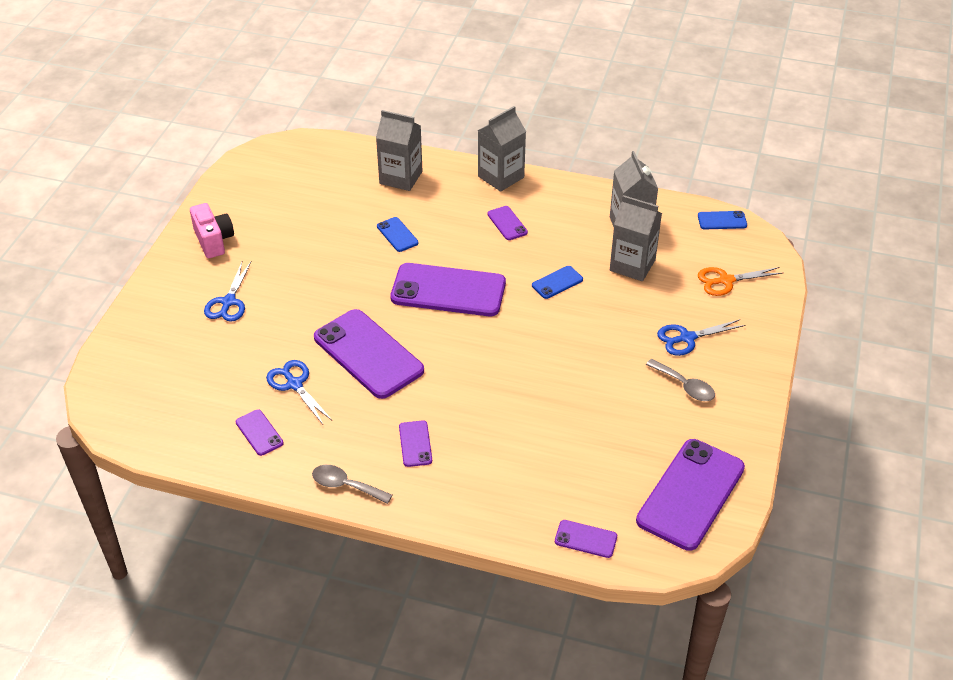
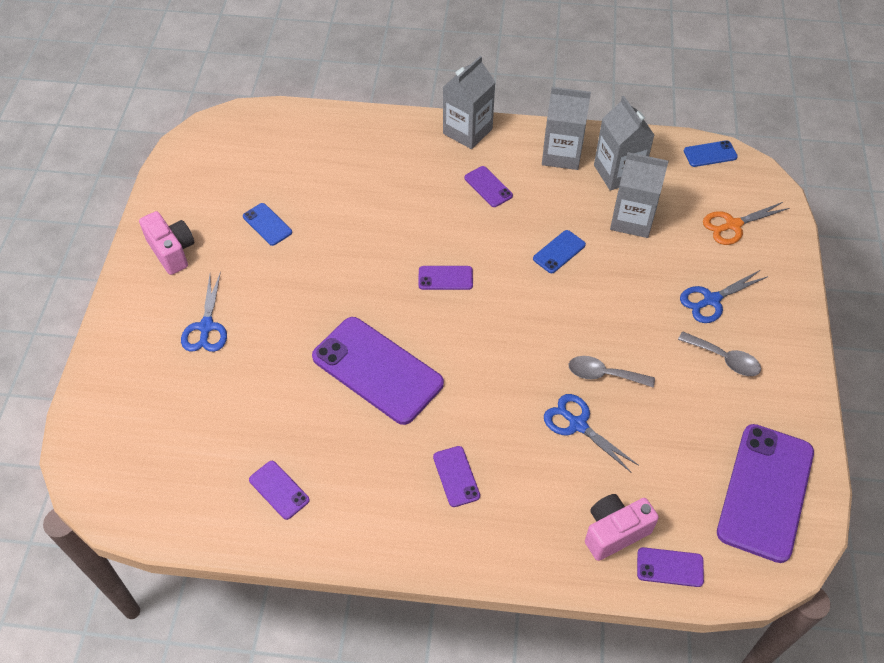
camera: 10 degrees left, 10 degrees up
(294, 384) = (304, 421): blue scissors -> blue scissors (577, 424)
(345, 485) = (392, 543): grey spoon -> grey spoon (603, 374)
(397, 235) = (373, 216): blue phone -> blue phone (267, 224)
(401, 177) = (360, 146): grey carton -> grey carton (561, 154)
(448, 291) = (445, 278): purple phone -> purple phone, size x0.45
(544, 505) = (614, 532): none -> pink camera

